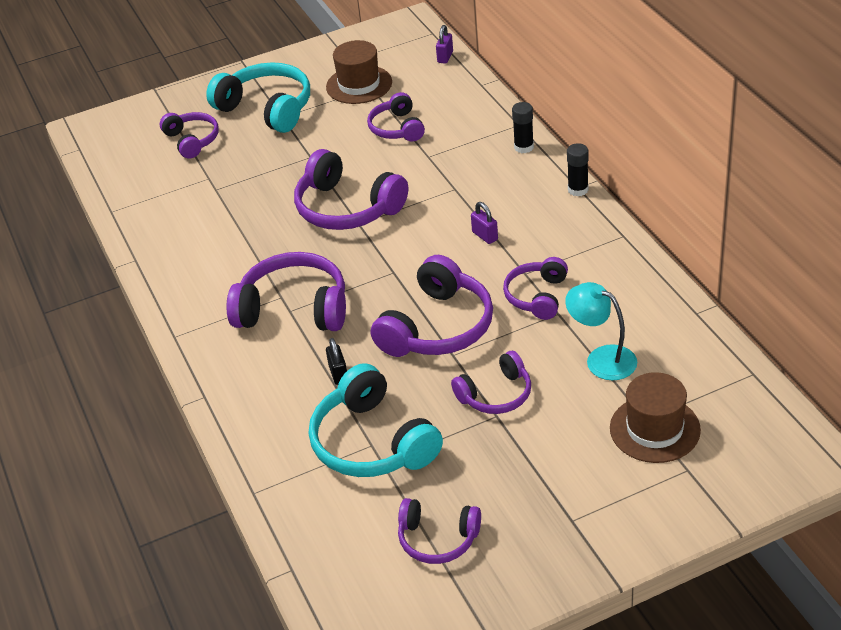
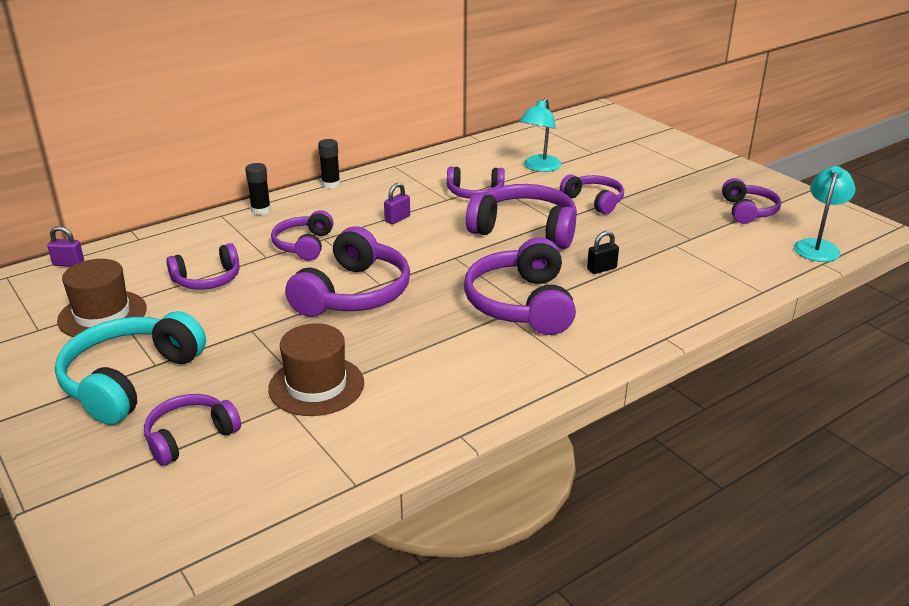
camera: 105 degrees left, 10 degrees down
(330, 580) = (818, 246): none -> turquoise lamp
(372, 442) = (672, 245): turquoise headphones -> none
(444, 177) = (304, 245): none -> purple headphones
(654, 429) = (601, 150): brown hat -> brown hat (316, 386)

